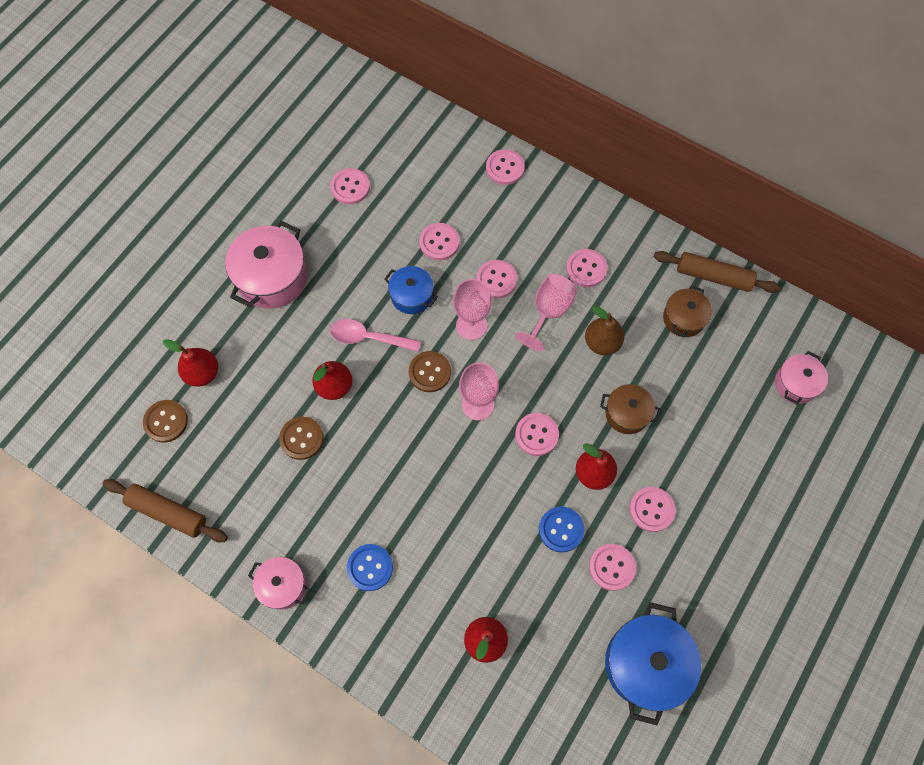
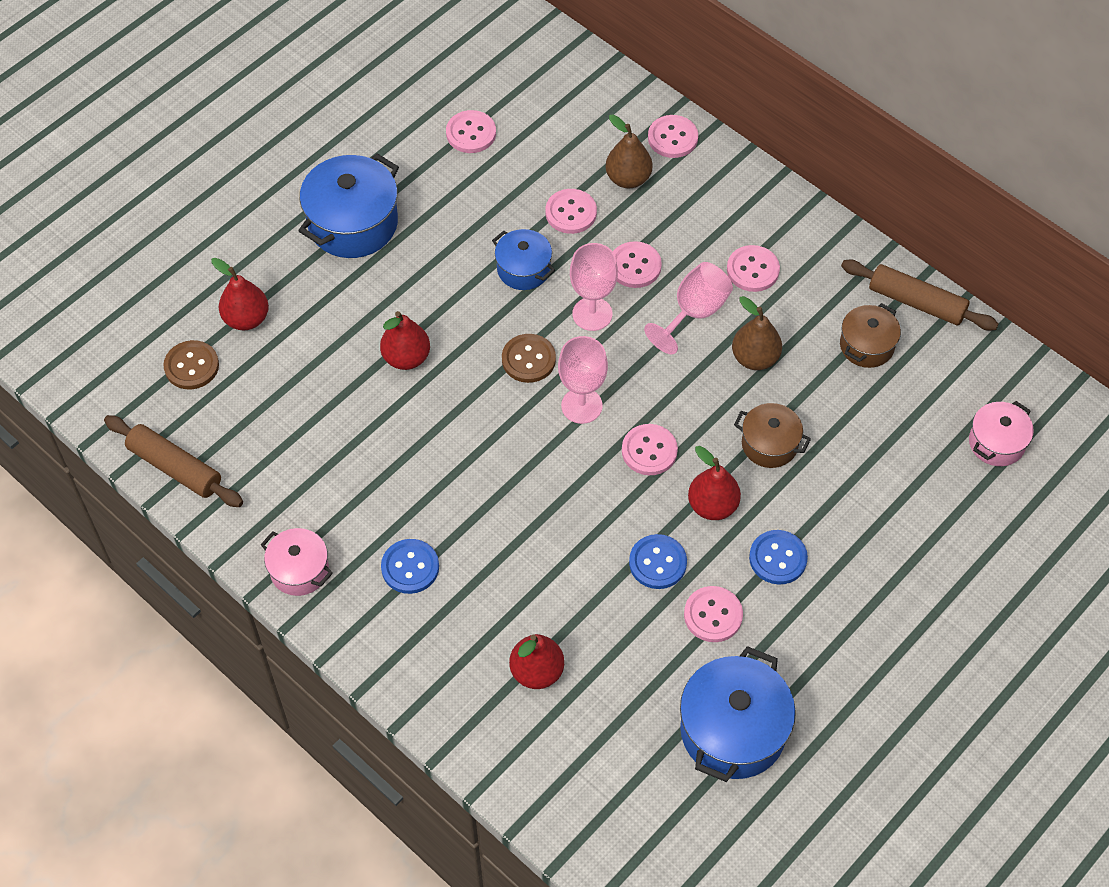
camera: 10 degrees right, 10 degrees down
(272, 278) = (353, 223): pink pot -> blue pot
(301, 438) = (354, 410): brown button -> none
(368, 337) = (459, 309): pink spoon -> none
(477, 207) = (628, 178): none -> brown pear
(651, 509) = (778, 558): pink button -> blue button

